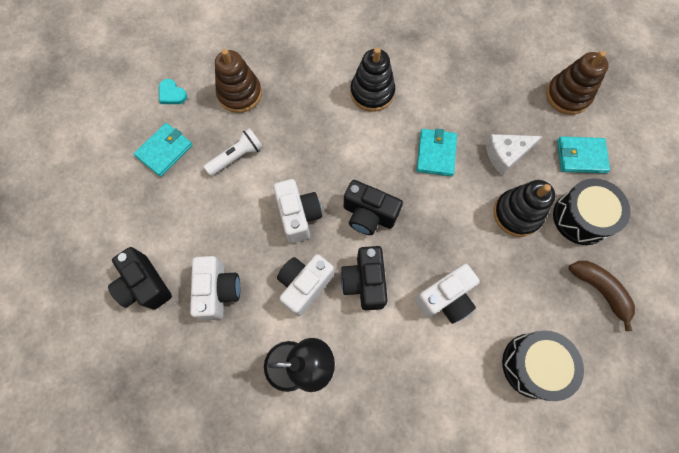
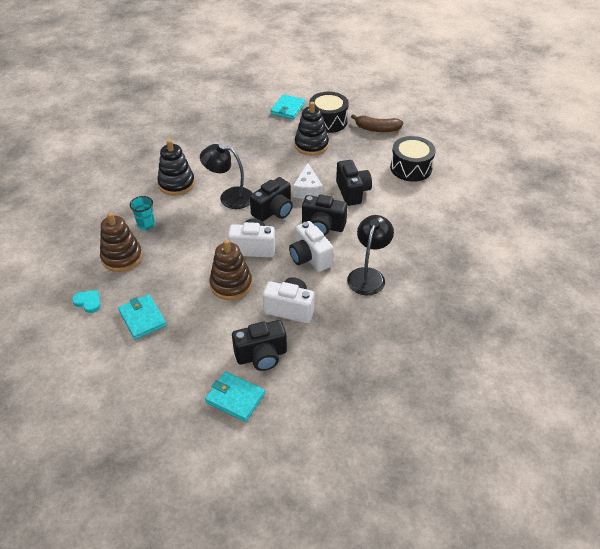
camera: 70 degrees left, 25 degrees down
(172, 94) = (88, 302): turquoise heart -> turquoise heart turned 120 degrees counterclockwise
(237, 157) = (180, 272): white flashlight -> none
(295, 93) = (146, 224): none -> turquoise cup
(373, 156) = (229, 197): none -> black lamp
(436, 153) = (247, 167): turquoise wallet -> turquoise wallet (235, 398)
(445, 298) = (352, 192): white camera -> black camera
(506, 154) = (267, 137): white cheese -> white cheese (307, 189)
(567, 95) = (242, 100): brown stacking toy -> brown stacking toy (231, 284)
(599, 290) = (377, 129): brown banana -> brown banana turned 150 degrees counterclockwise

